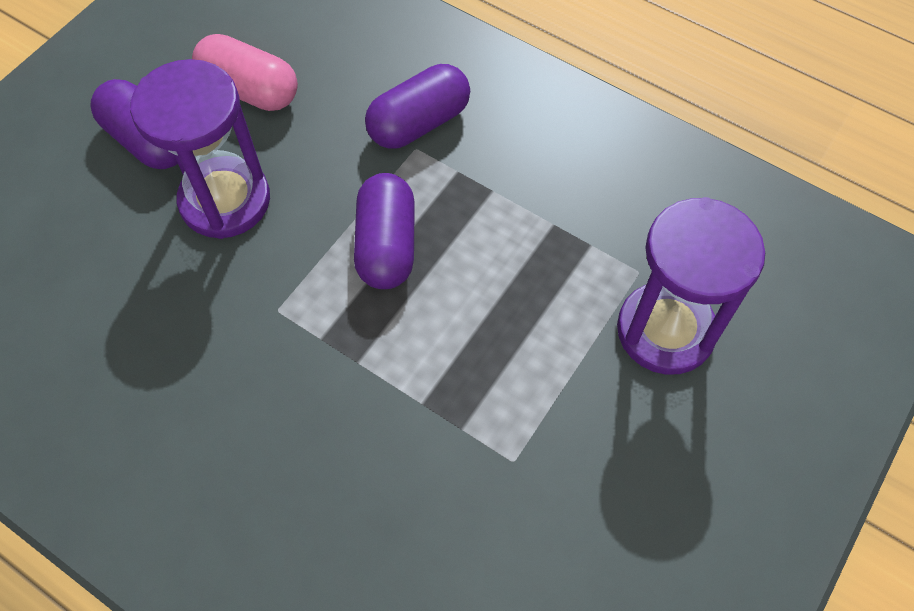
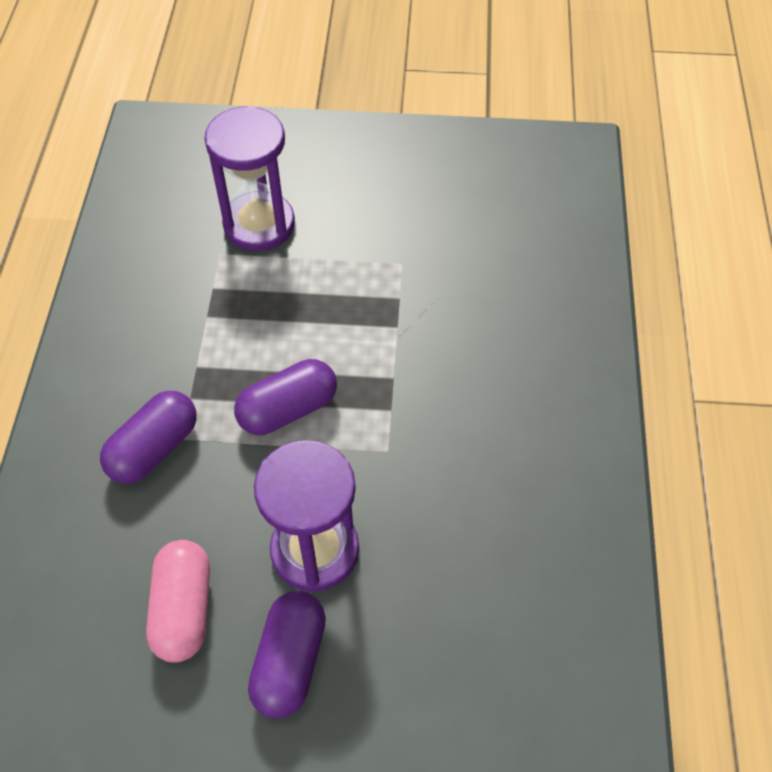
camera: 120 degrees left, 5 degrees down
(419, 123) = (154, 448): purple capsule -> purple capsule turned 75 degrees counterclockwise

